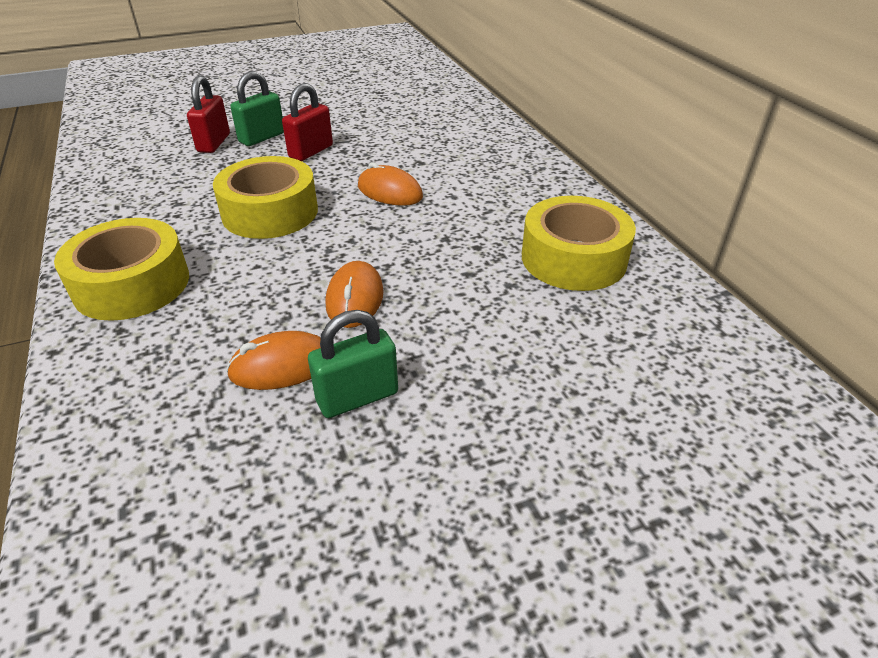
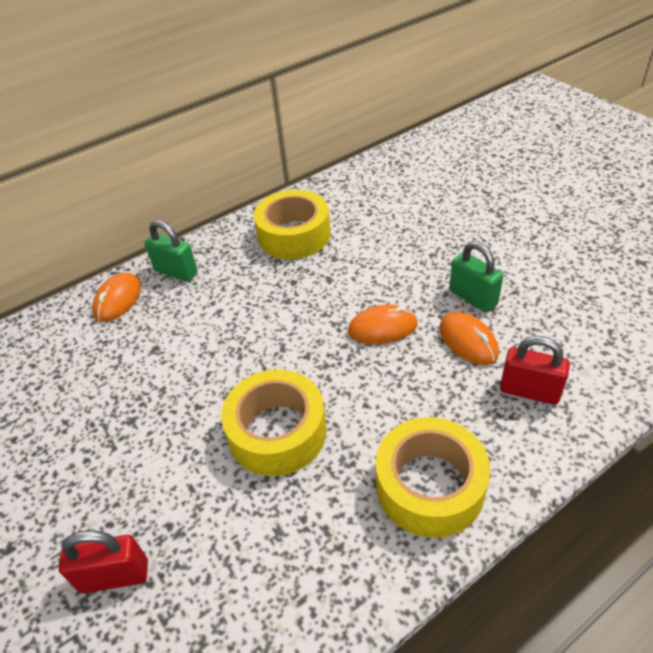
camera: 100 degrees left, 5 degrees up
(262, 138) = (97, 521): green padlock -> green padlock (176, 272)
(311, 151) = (136, 450): red padlock -> red padlock (529, 391)
(390, 192) = (219, 354): orange mouse -> orange mouse (118, 300)

